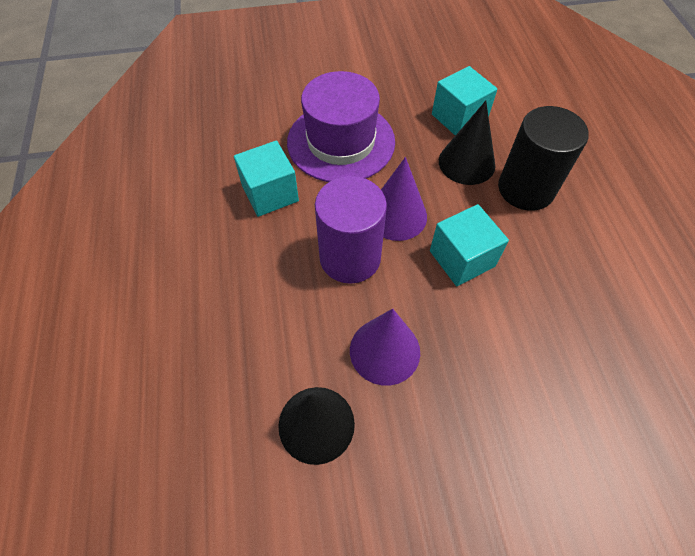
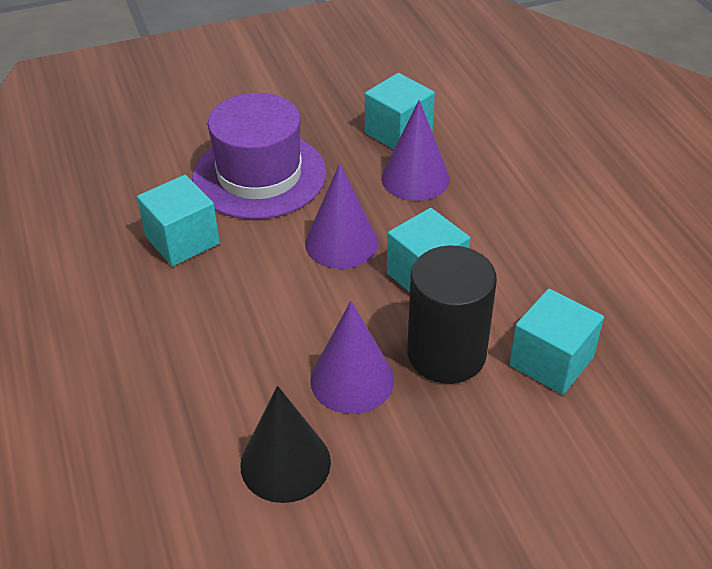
camera: 10 degrees left, 15 degrees down
(350, 257) = (293, 293): purple cylinder -> none
(466, 163) = (415, 178): black cone -> purple cone
(526, 189) = (489, 196): black cylinder -> black cylinder (446, 354)
(557, 362) = (551, 361): none -> turquoise cube

